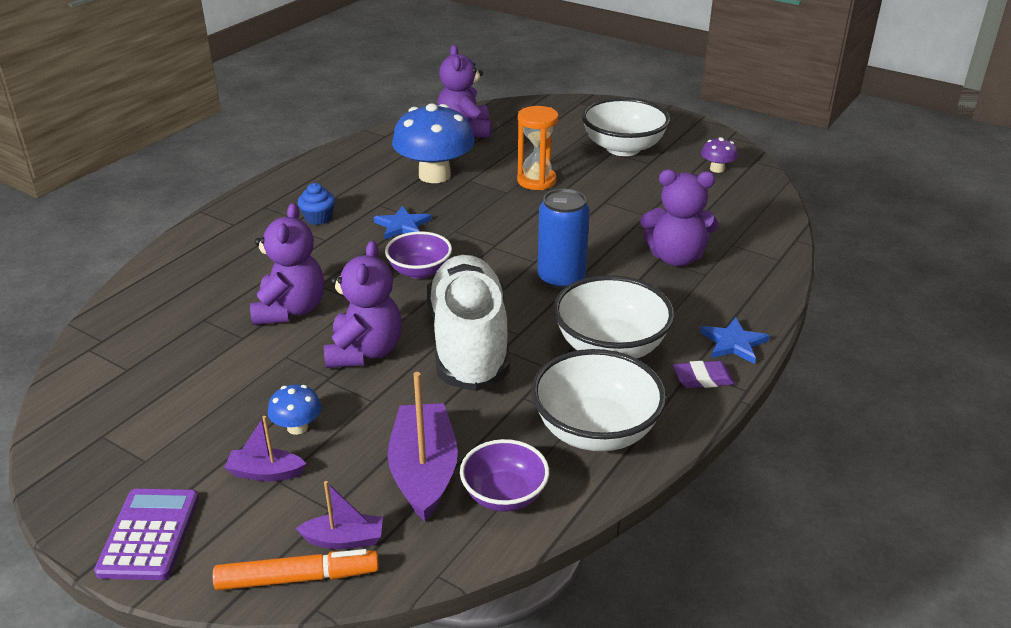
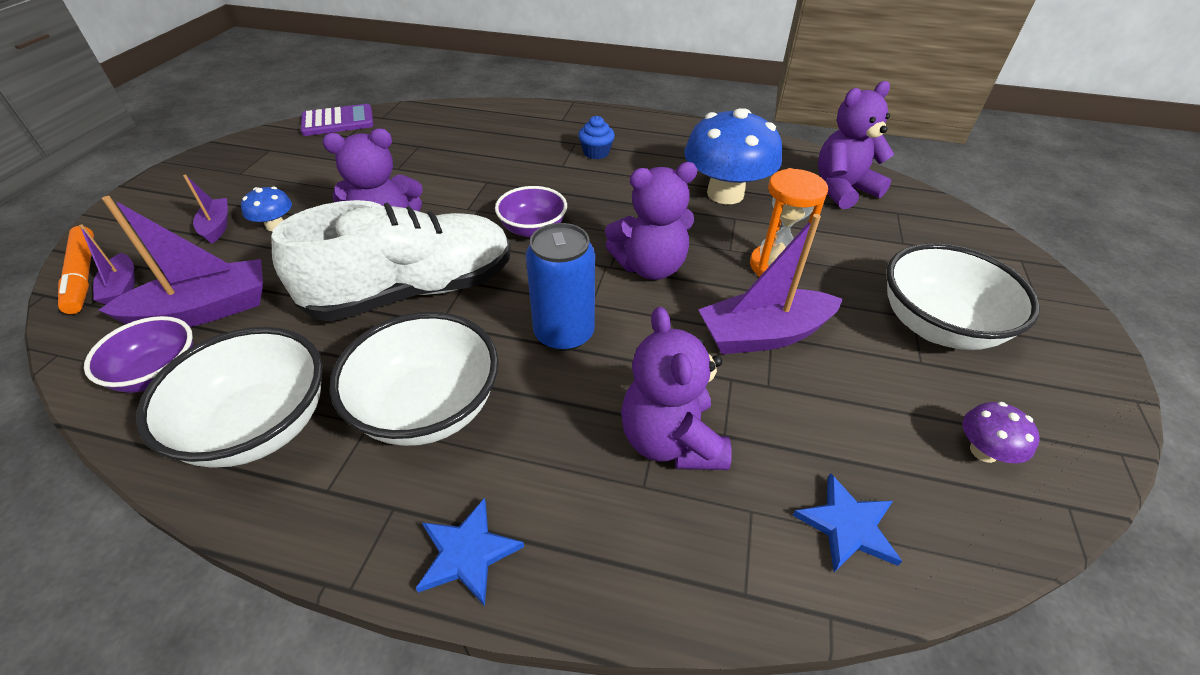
camera: 70 degrees right, 10 degrees up
(149, 534) = (155, 198): purple calculator -> purple calculator (338, 121)
(290, 310) = (442, 178): purple teddy bear -> purple teddy bear (650, 267)
(402, 226) = (611, 199): blue star -> blue star (847, 525)
(602, 204) = (763, 335): none -> purple boat
(703, 378) = (372, 525): purple eraser -> none

